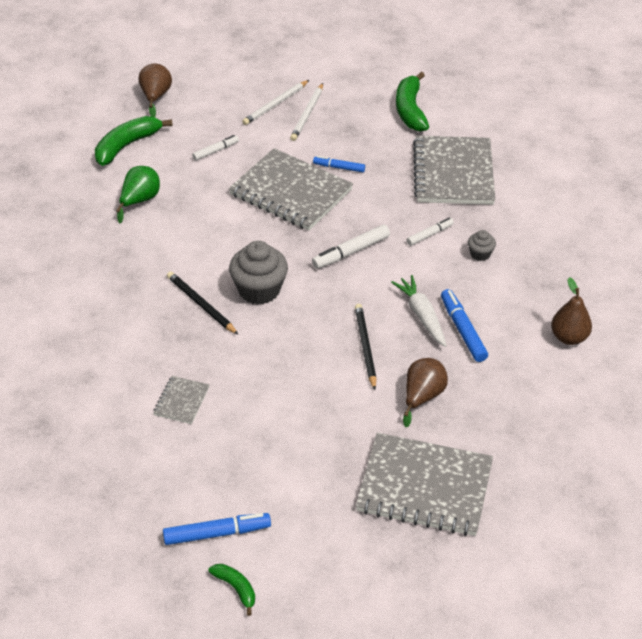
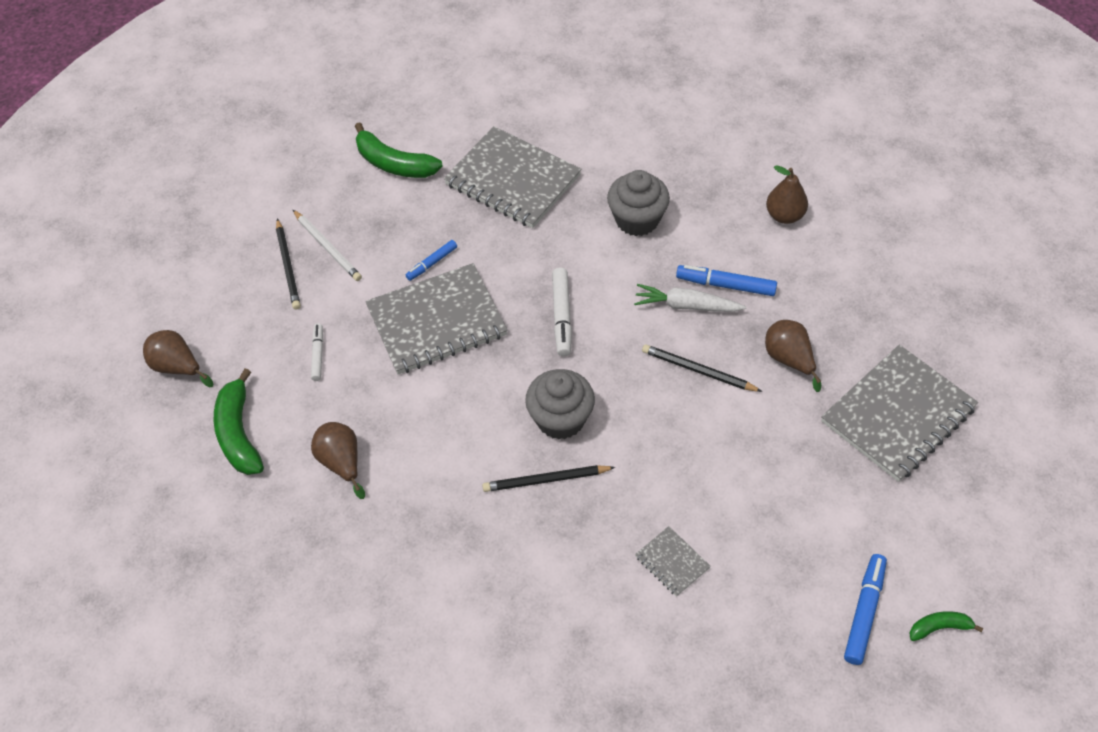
camera: 55 degrees left, 10 degrees up
(139, 201) = (341, 463): green pear -> brown pear
(275, 104) = (288, 266): white pencil -> black pencil
(430, 235) = (583, 243): white marker -> none
(480, 254) = (637, 219): grey cupcake -> grey cupcake, size x2.00

